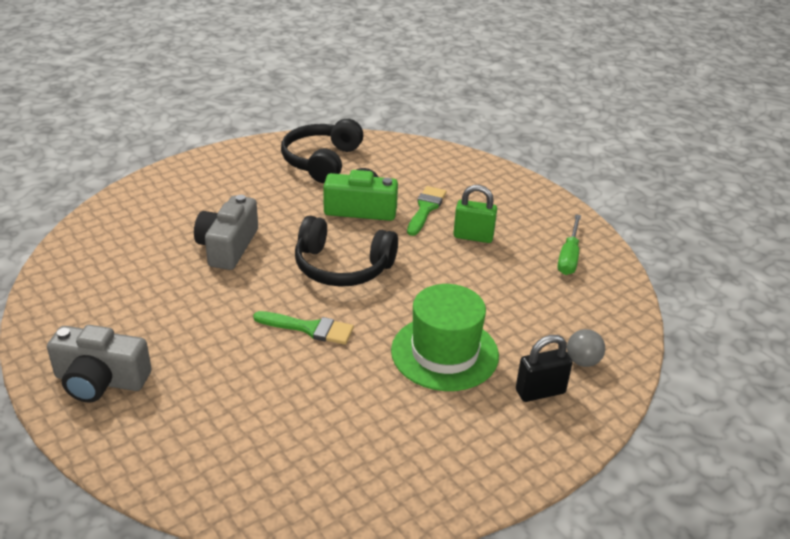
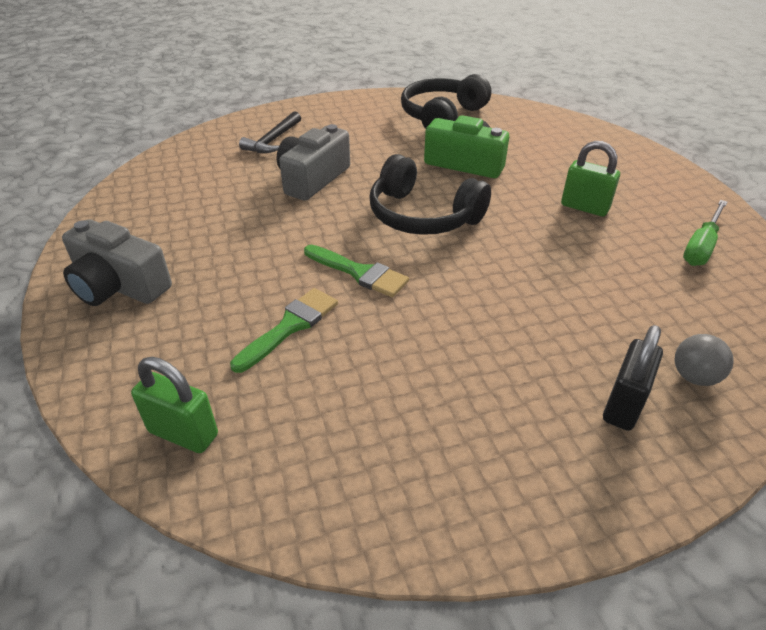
camera: 20 degrees right, 5 degrees up
(169, 211) = (273, 140): none -> black hammer
(228, 484) = (183, 433): none -> green padlock
(425, 209) = (537, 172): green brush -> green brush (290, 326)
(444, 353) = (508, 330): green hat -> none
(540, 392) = (623, 405): black padlock -> black padlock turned 60 degrees counterclockwise

